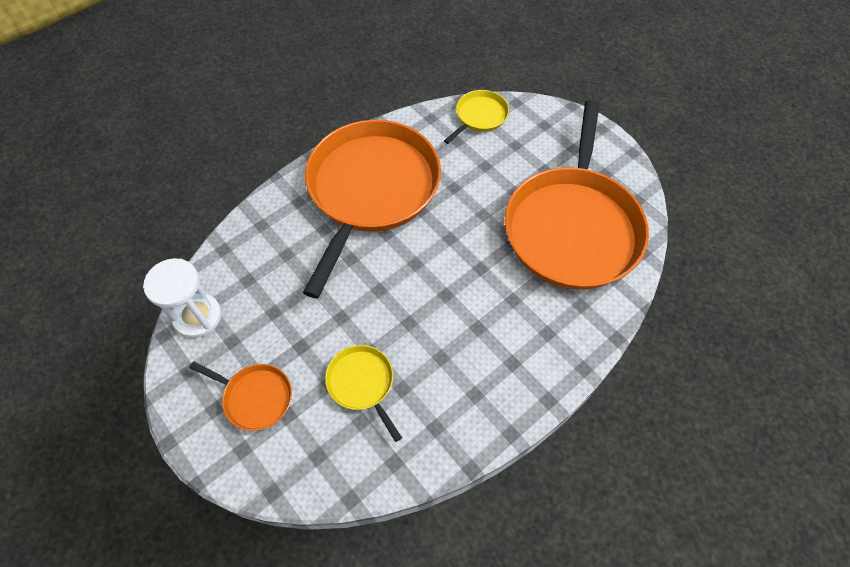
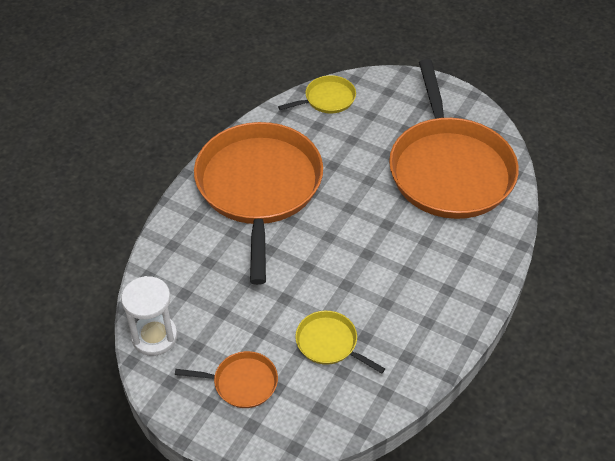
camera: 20 degrees left, 10 degrees down
(479, 116) = (327, 99): yellow pan -> yellow pan turned 45 degrees clockwise

